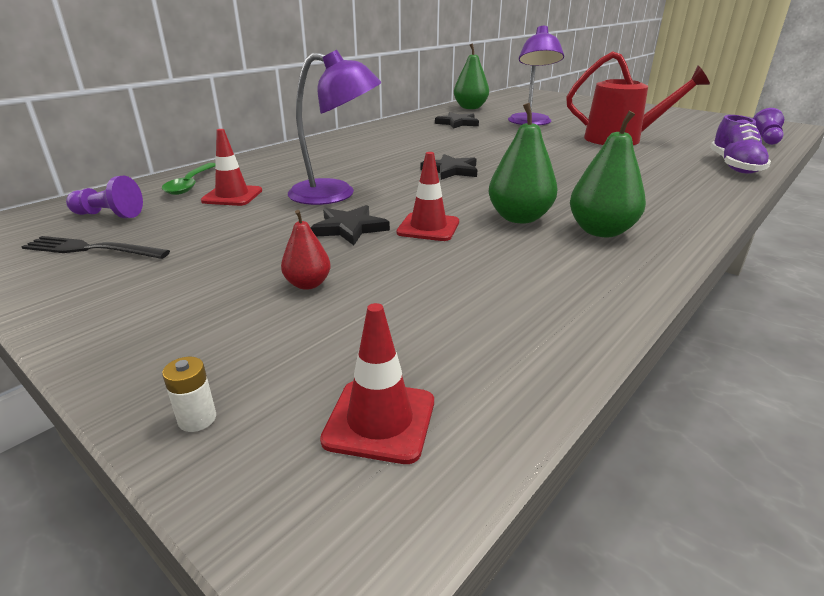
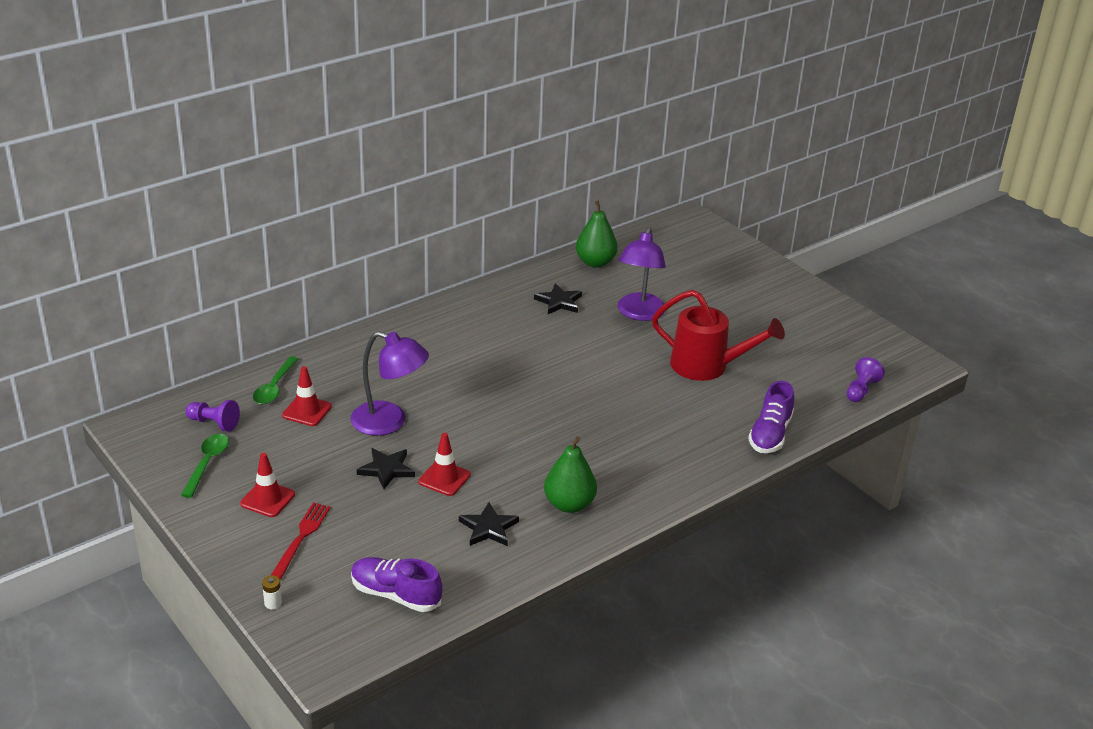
camera: 10 degrees right, 5 degrees up
(91, 249) = (207, 463): black fork -> green spoon
(243, 310) = (301, 538): none -> red fork
(308, 284) = (343, 523): red pear -> none
(380, 421) = (356, 619): red traffic cone -> red traffic cone (267, 499)
(436, 365) = (395, 595): none -> purple shoe
(451, 170) = (502, 400): black star -> black star (488, 528)
(519, 218) = (519, 478): green pear -> none

